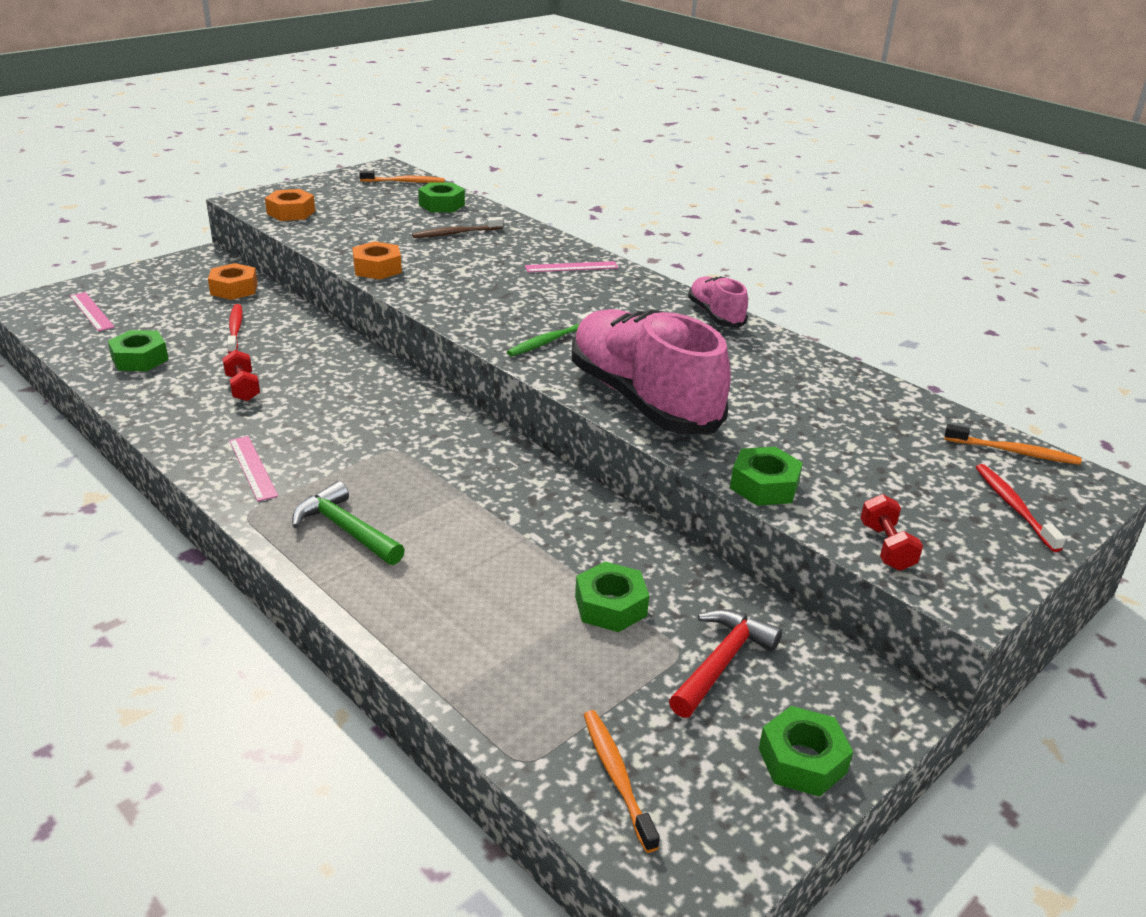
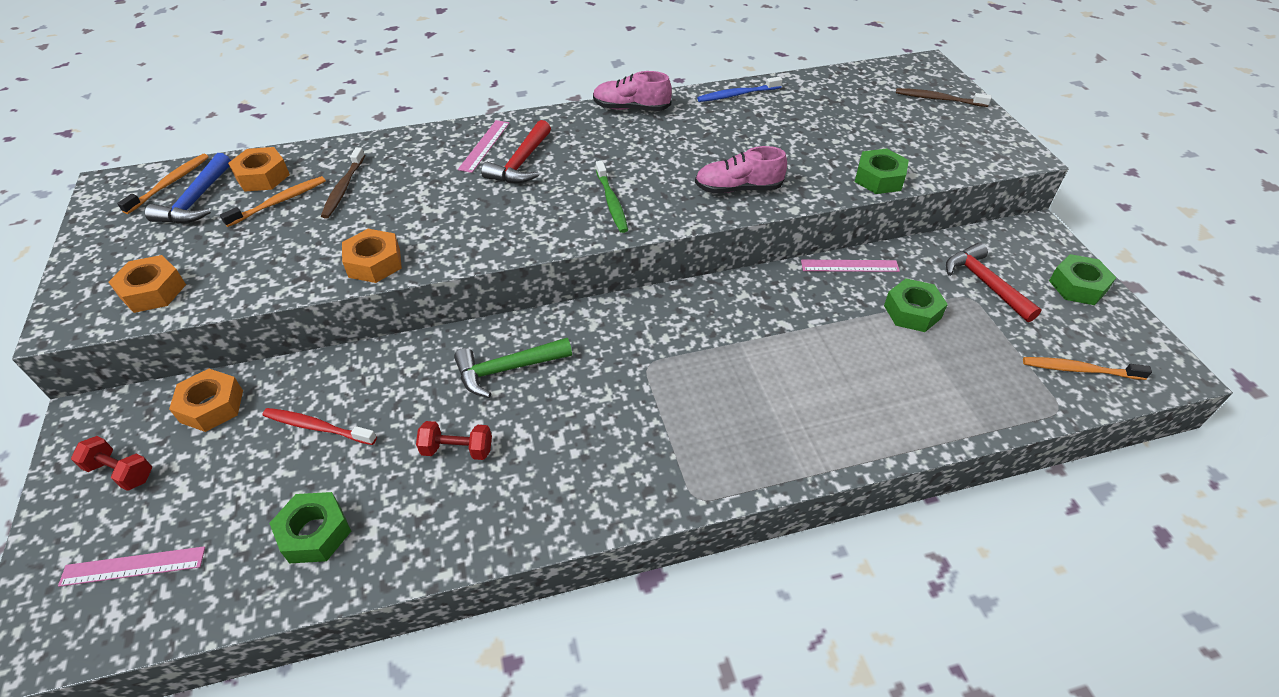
camera: 60 degrees left, 15 degrees up
(253, 468) = (619, 476): pink ruler -> pink ruler (849, 266)
(345, 529) = (755, 432): green hammer -> green hammer (507, 369)
(393, 195) = (196, 201): none -> blue hammer
(442, 205) = (262, 176): green nut -> orange nut
(563, 288) = (521, 163): none -> red hammer
(642, 400) = (738, 189): pink shoe -> pink shoe, size x0.49
(821, 365) = (737, 94): none -> blue toothbrush
(886, 547) = (964, 160): red dumbbell -> red dumbbell (121, 472)
(1013, 452) = (881, 73): orange toothbrush -> orange toothbrush (279, 202)
(1014, 507) = (939, 99): red toothbrush -> brown toothbrush

